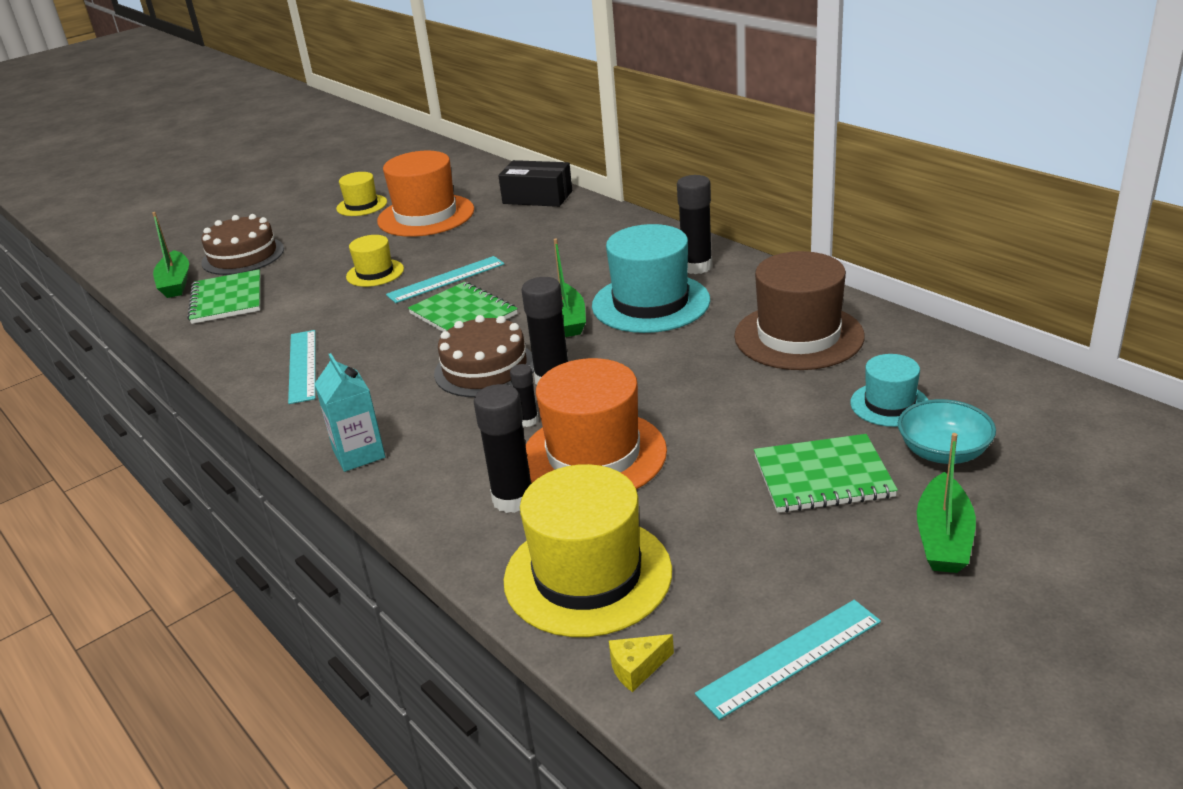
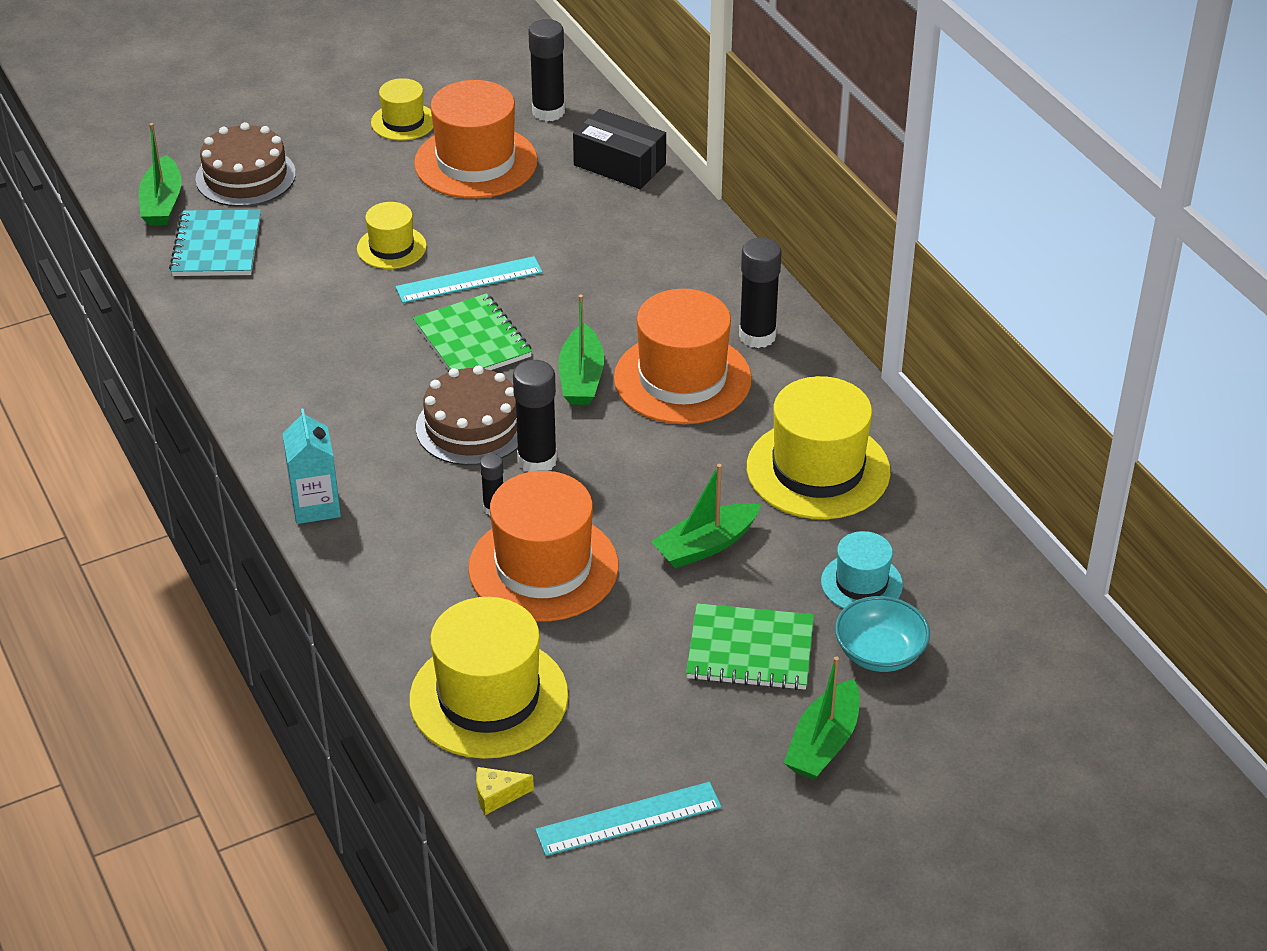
camera: 10 degrees right, 10 degrees up
(227, 299) = (217, 246): green notebook -> turquoise notebook
(302, 365) = (282, 371): turquoise ruler -> none
(513, 499) = (449, 598): black glue stick -> black glue stick (548, 112)
(650, 303) = (682, 379): turquoise hat -> orange hat
(734, 407) = (705, 545): none -> green boat
(798, 336) = (818, 469): brown hat -> yellow hat

